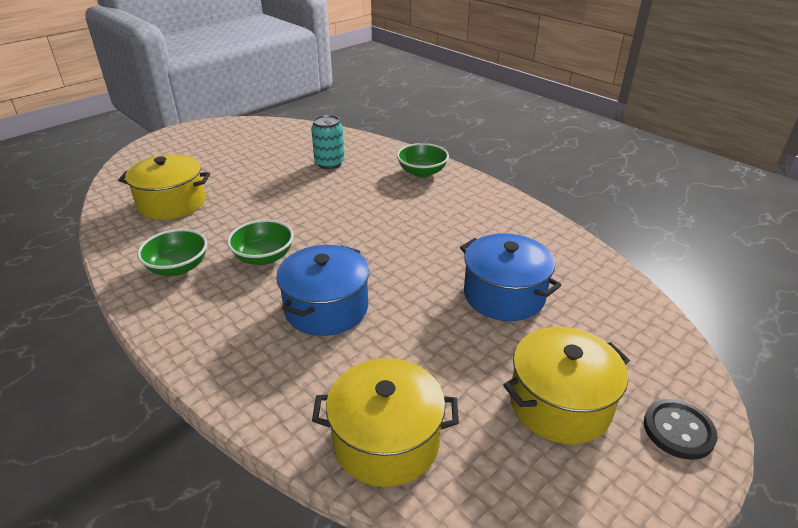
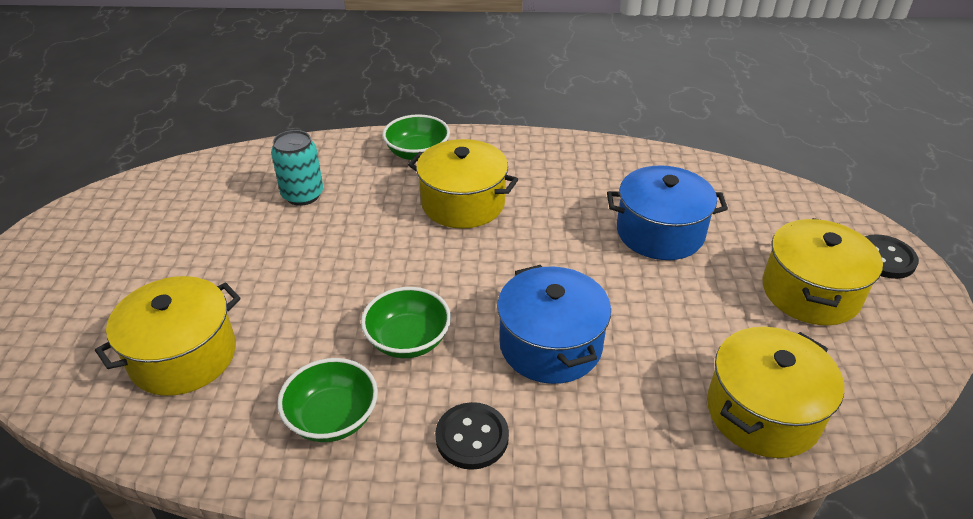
camera: 45 degrees left, 5 degrees up
(214, 321) = (472, 437): none -> black button
(404, 209) = (463, 203): none -> yellow pot

